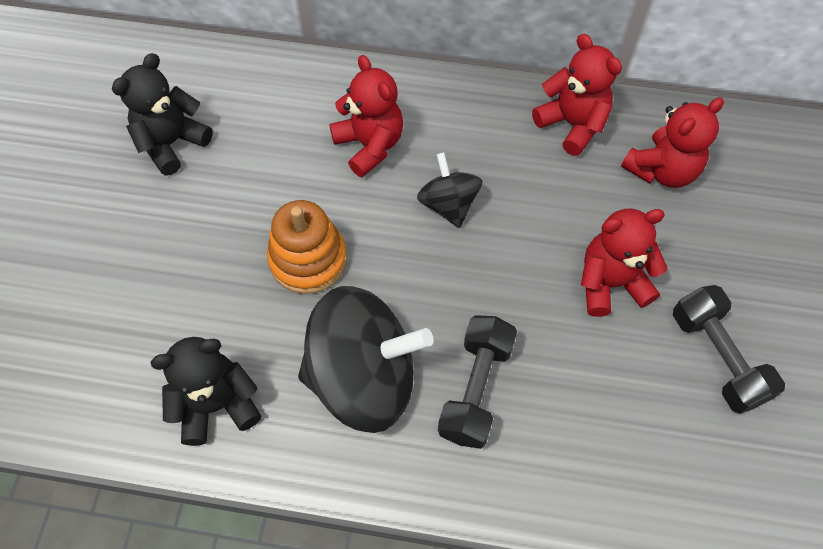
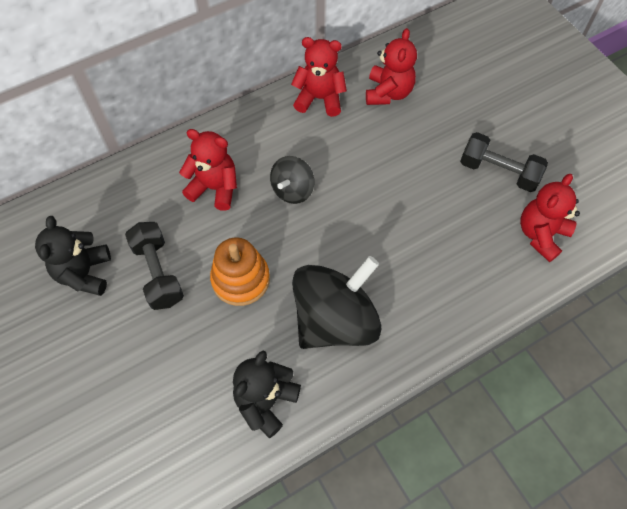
camera: 40 degrees left, 0 degrees up
(448, 204) = (292, 190): black spinning top -> black spinning top turned 90 degrees counterclockwise
(475, 389) = (399, 278): black dumbbell -> black dumbbell (158, 273)
(611, 283) = (416, 171): red teddy bear -> red teddy bear (541, 234)

